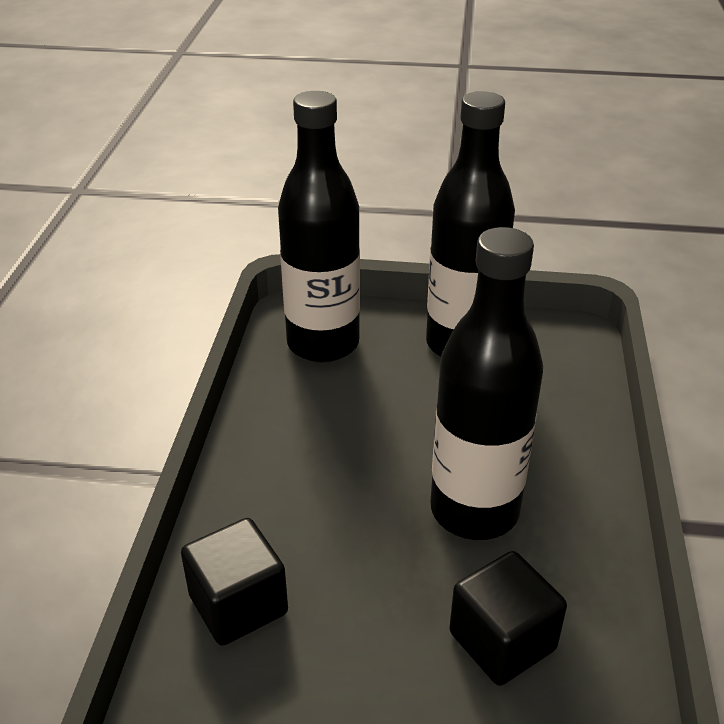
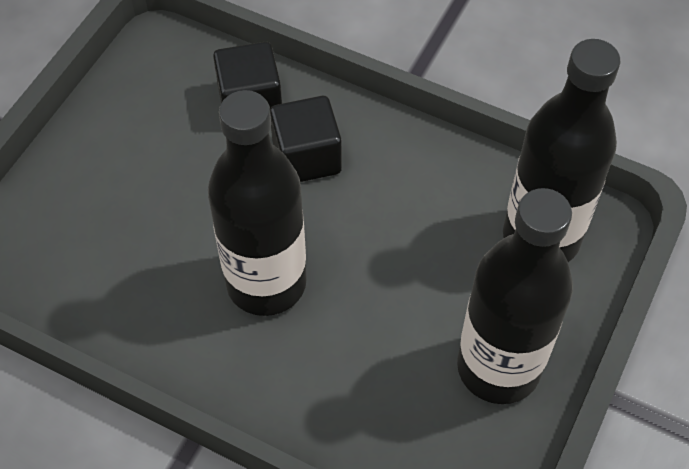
camera: 110 degrees right, 20 degrees up
(502, 641) = (139, 250): black cube -> black cube (306, 157)

